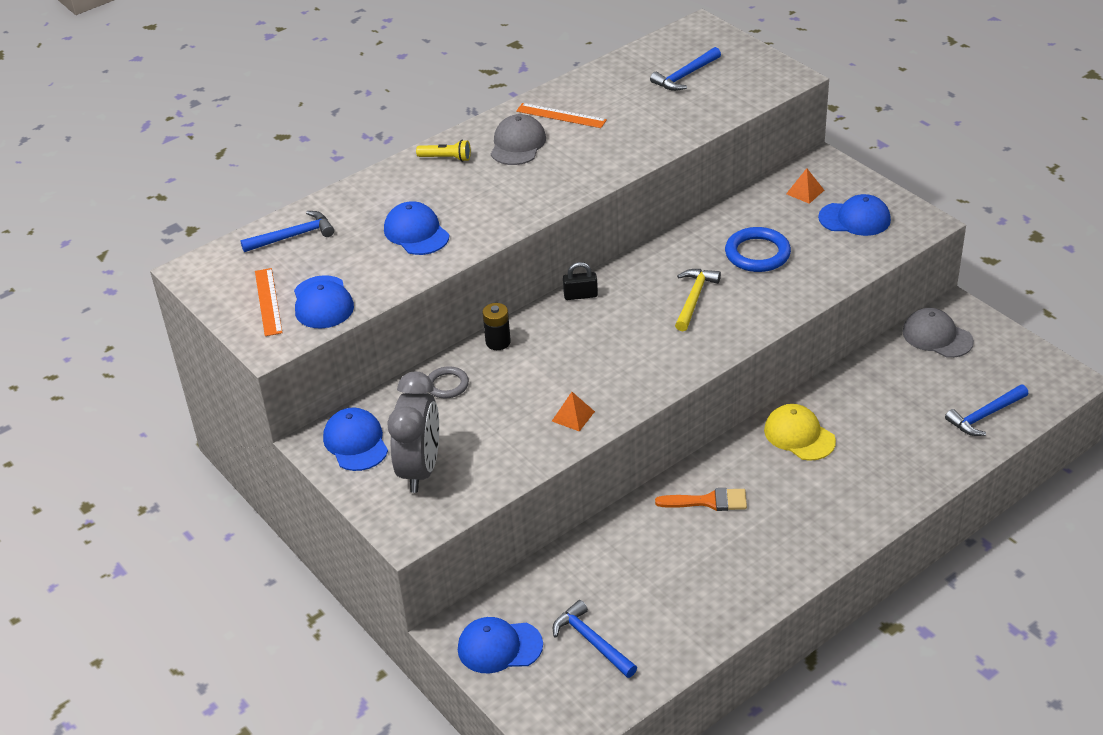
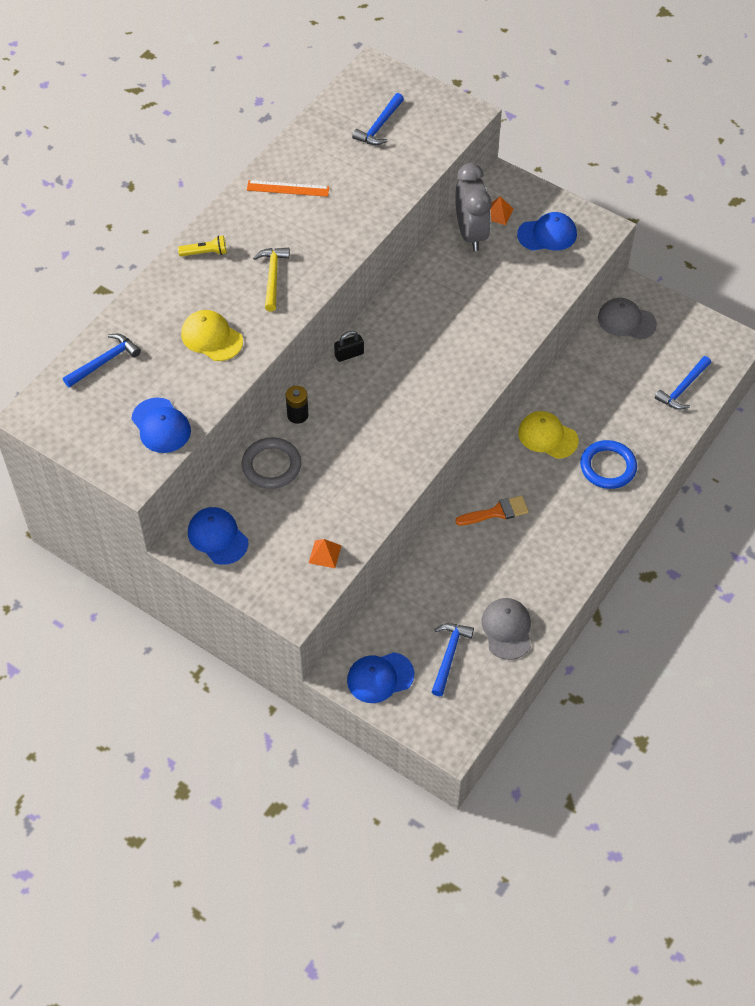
camera: 20 degrees left, 15 degrees up
(268, 301) = (113, 434): orange ruler -> none
(416, 233) = (211, 337): blue cap -> yellow cap
(420, 469) = (281, 551): grey clock -> grey clock (471, 234)
(447, 385) = (271, 465): grey ring -> grey ring, size x1.62
(517, 144) = (262, 226): grey cap -> grey cap (507, 629)
(573, 416) = (386, 474): orange pyramid -> orange pyramid (325, 554)
(592, 641) = (449, 655): blue hammer -> blue hammer turned 75 degrees clockwise
(694, 298) = (443, 340): yellow hammer -> yellow hammer (273, 277)
(757, 254) = (480, 284): blue ring -> blue ring (608, 467)

